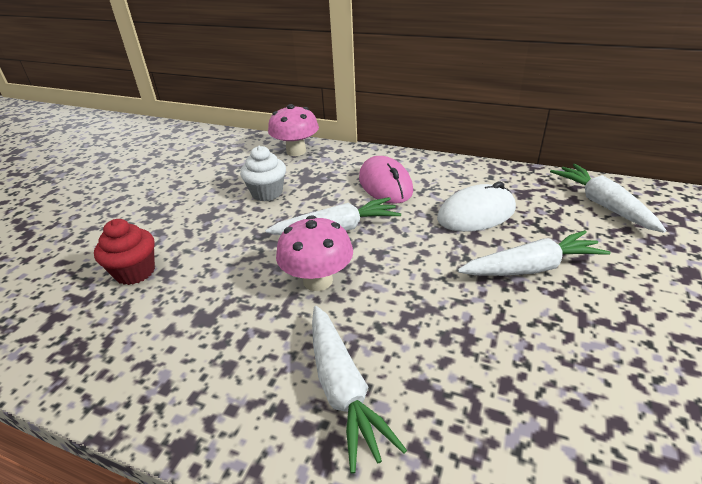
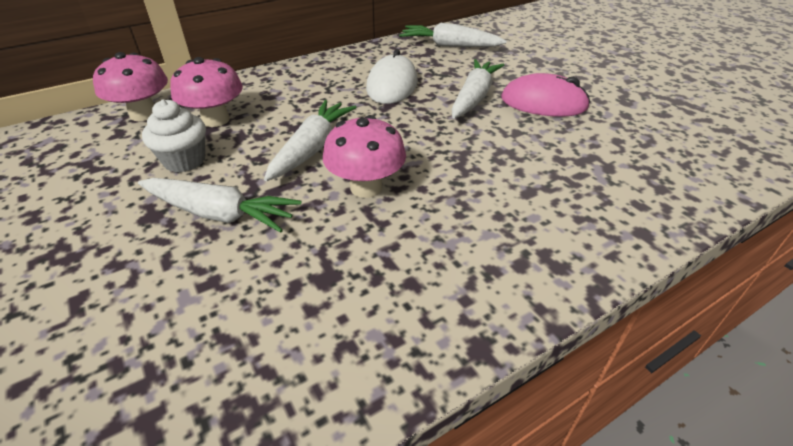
camera: 55 degrees left, 5 degrees up
(135, 272) = (167, 309): red cupcake -> none
(321, 175) = (216, 120): none -> pink mushroom
(343, 389) = (501, 227): white carrot -> white carrot (219, 214)
(385, 184) = (290, 99): pink mouse -> pink mouse (543, 103)

